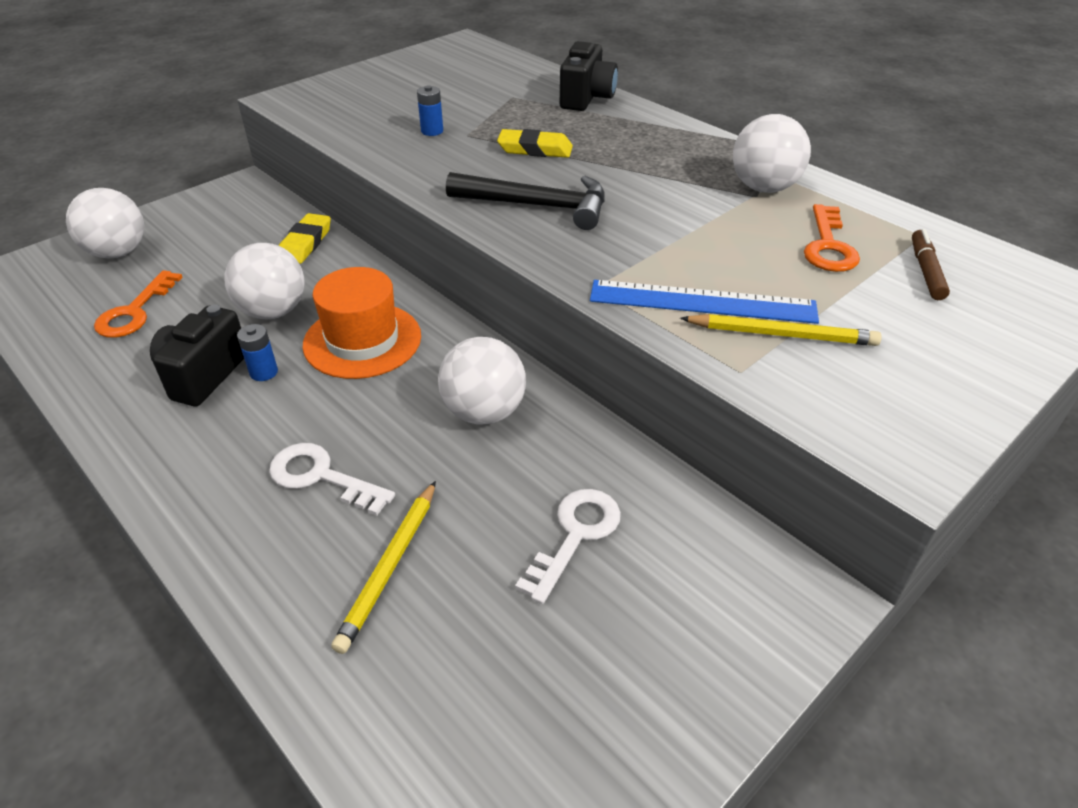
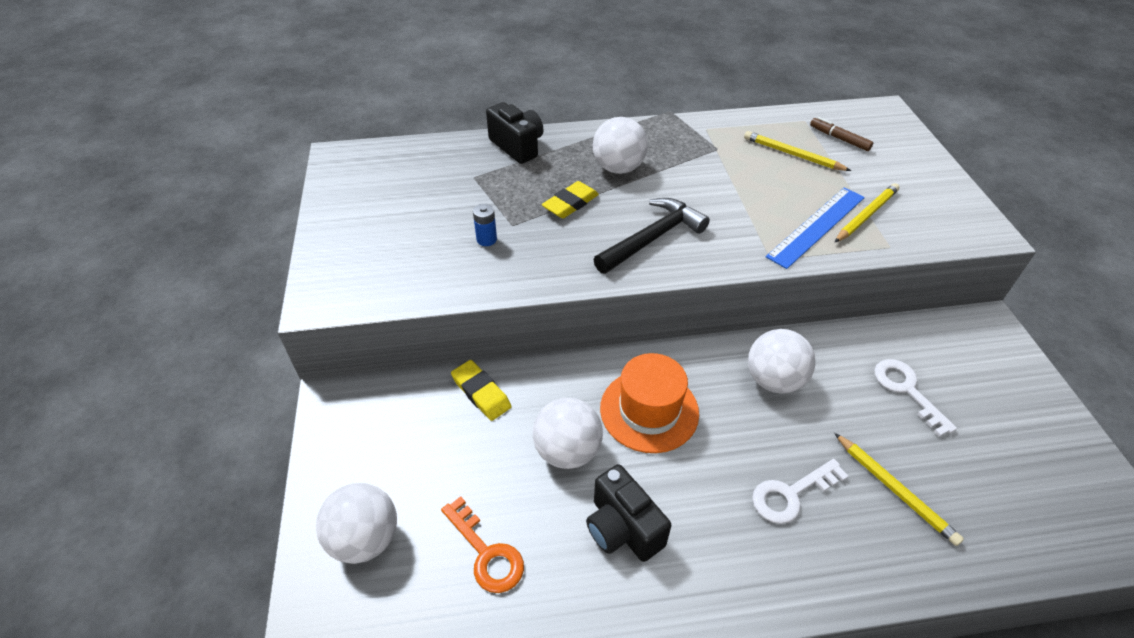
camera: 55 degrees left, 5 degrees up
(264, 372) = (647, 486): blue battery -> none
(764, 188) = (711, 141): white ball -> white ball (618, 168)
(828, 246) = (792, 154): orange key -> yellow pencil

